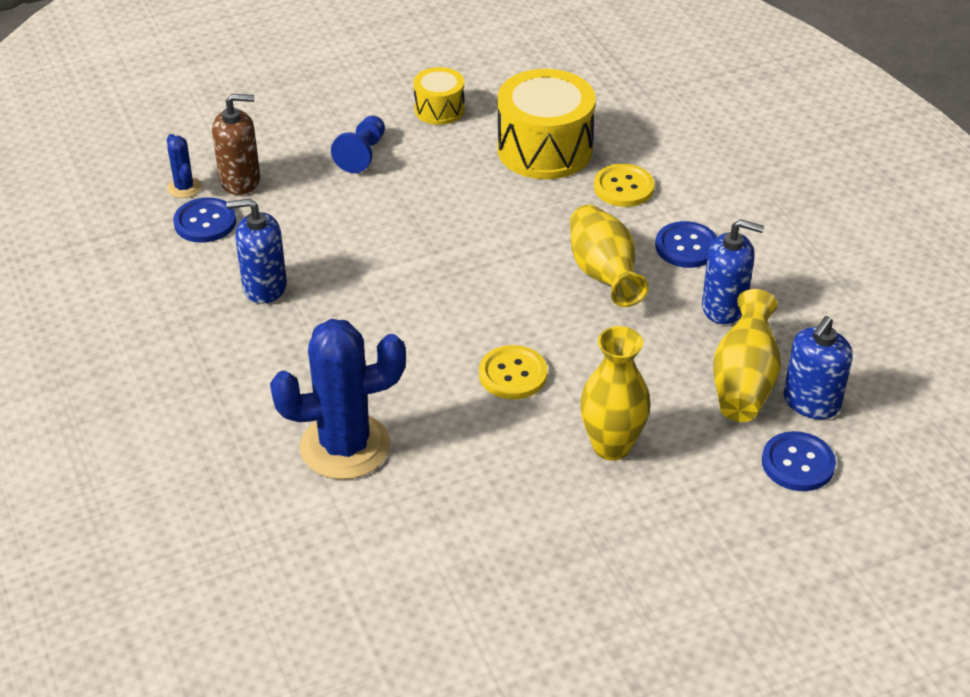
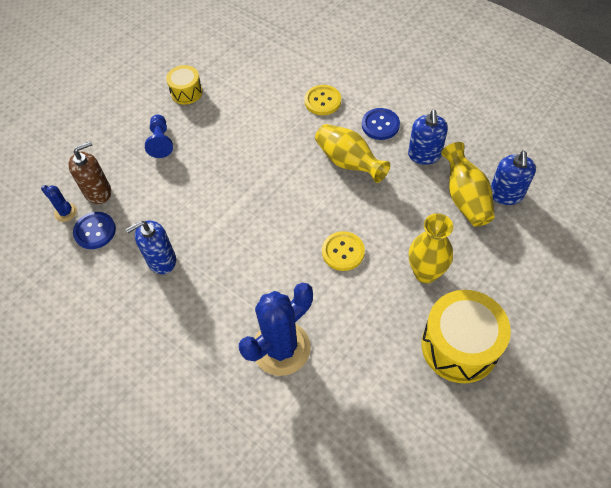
camera: 25 degrees left, 15 degrees up
(544, 149) = (263, 94): yellow drum -> yellow drum (459, 346)
(724, 307) = (424, 155): blue soap dispenser -> blue soap dispenser turned 105 degrees clockwise
(798, 463) = (524, 236): blue button -> none

